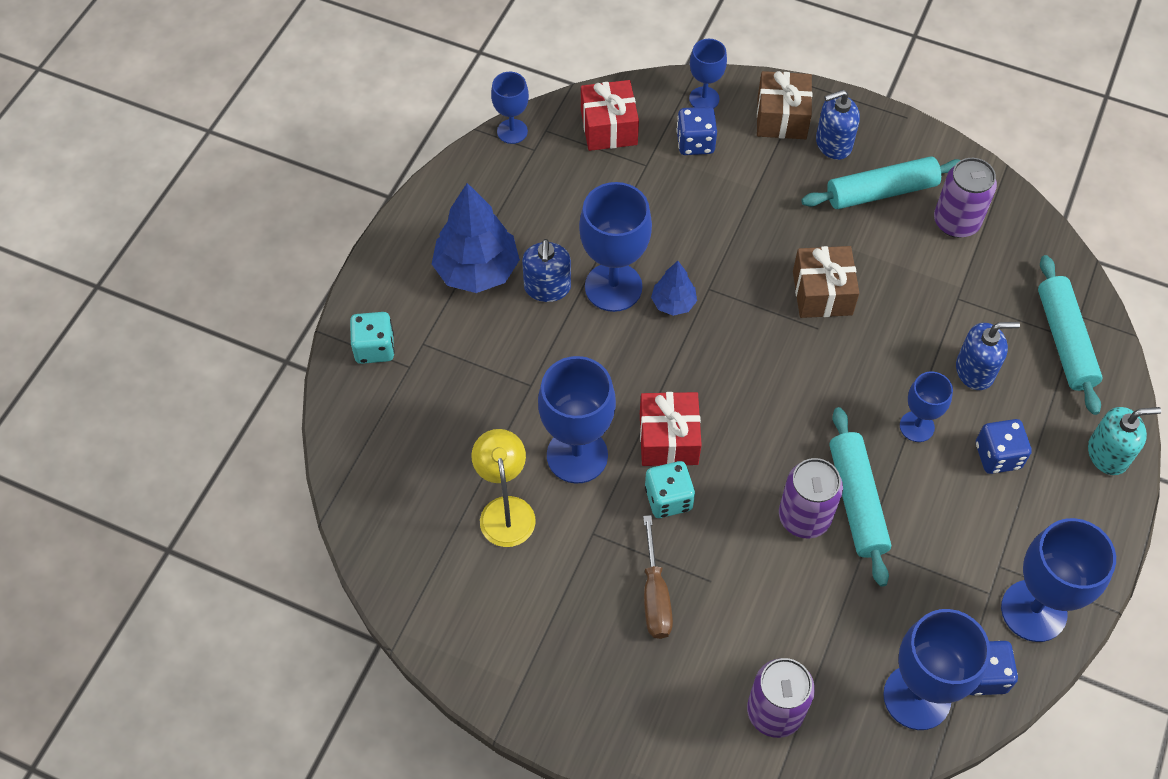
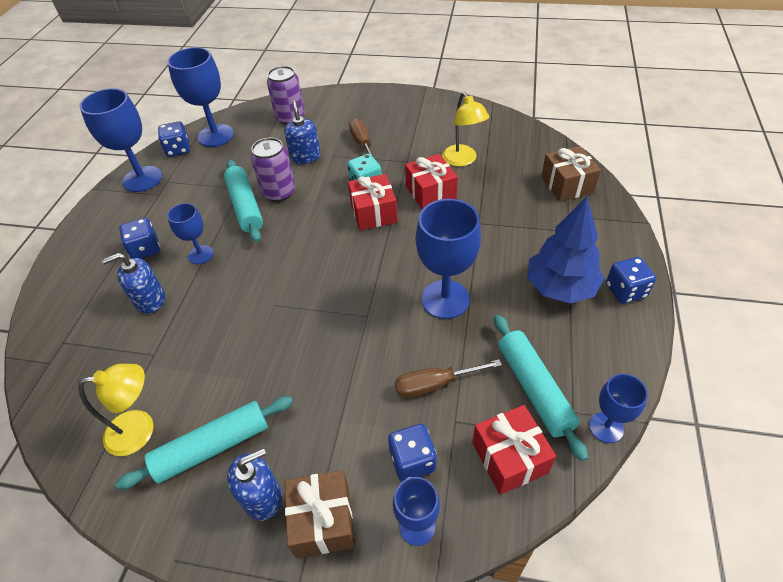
camera: 170 degrees right, 10 degrees down
(374, 348) = (600, 221): turquoise dice -> none
(408, 249) = (625, 291): none -> blue dice
(547, 287) = (497, 287): blue soap dispenser -> blue soap dispenser (305, 156)
(577, 455) = (430, 193): blue goblet -> red gift
(654, 200) = (435, 384): none -> brown screwdriver
(673, 303) = (393, 298): blue tree -> none
(822, 293) = (271, 333): brown gift -> brown gift (567, 185)
(956, 222) = (140, 430): purple can -> yellow lamp
(1065, 341) = (69, 338): turquoise rolling pin -> turquoise rolling pin (534, 389)
(1107, 454) = (65, 266): turquoise soap dispenser -> none

